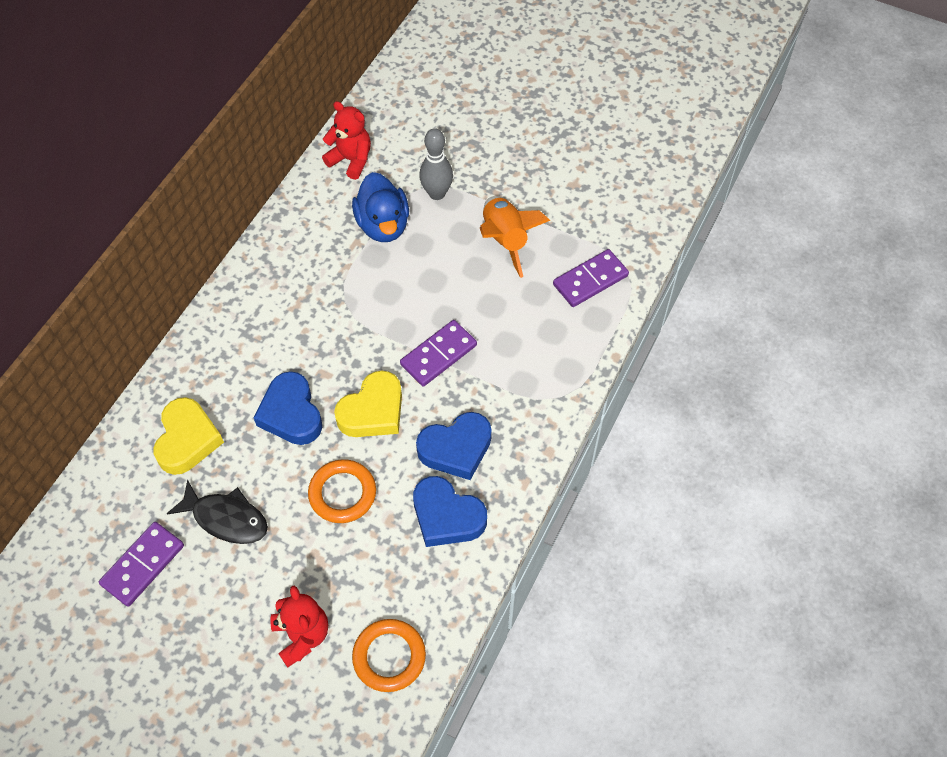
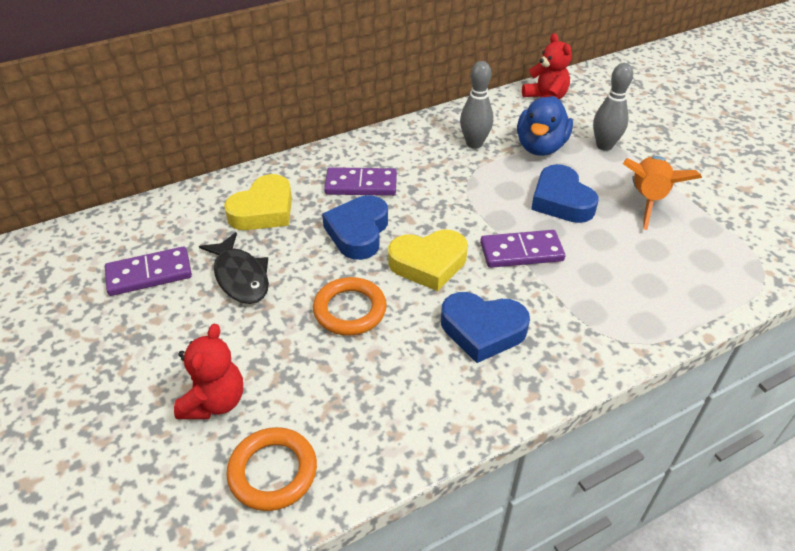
camera: 35 degrees right, 15 degrees down
(322, 253) = (474, 143): none -> grey bowling pin
(447, 516) = (429, 381): blue heart -> blue heart (561, 201)
(590, 280) = (718, 264): purple domino -> purple domino (361, 185)

